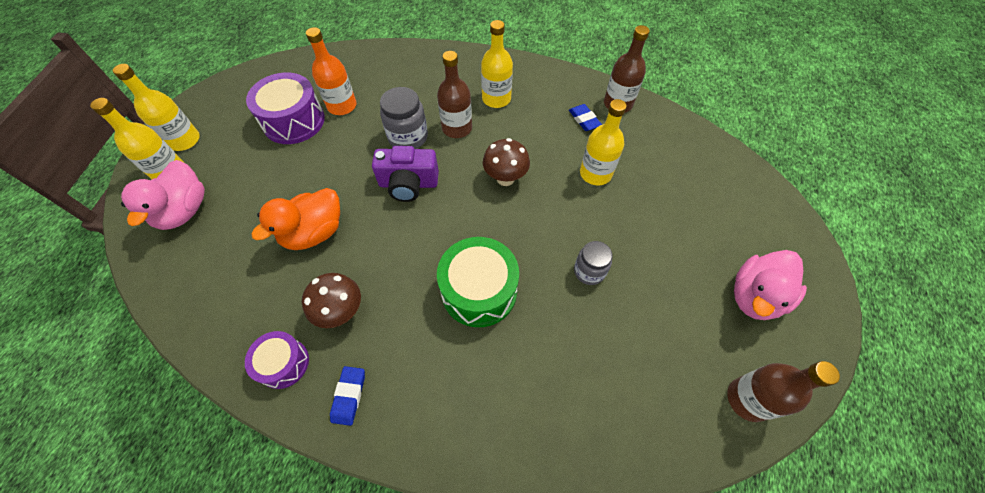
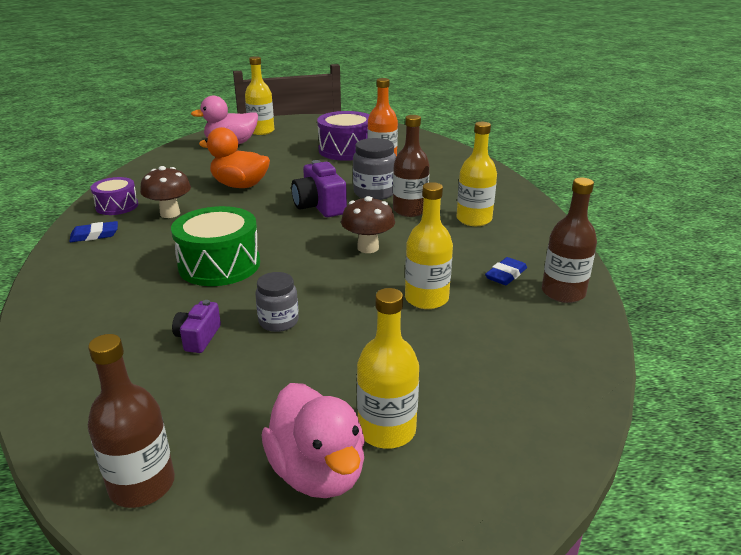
camera: 65 degrees right, 30 degrees down
(184, 140) = (293, 127): yellow bottle -> yellow bottle (386, 430)
(590, 332) = (198, 338): none -> purple camera
(754, 296) = (318, 472): pink duck -> pink duck turned 135 degrees counterclockwise

